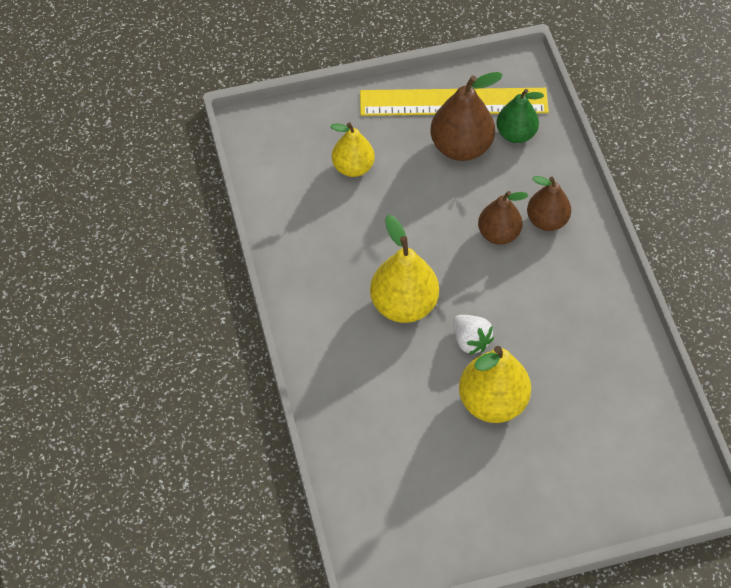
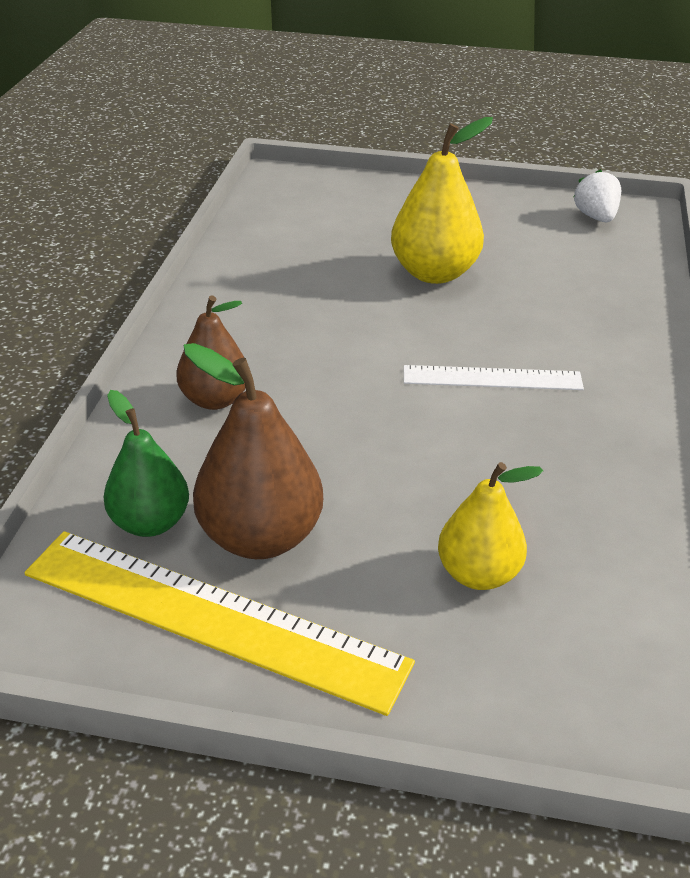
camera: 155 degrees left, 20 degrees down
(403, 305) = (492, 378): yellow pear -> white ruler
(470, 341) = (423, 322): white strawberry -> white strawberry (596, 217)
(498, 234) = (298, 407): brown pear -> none

